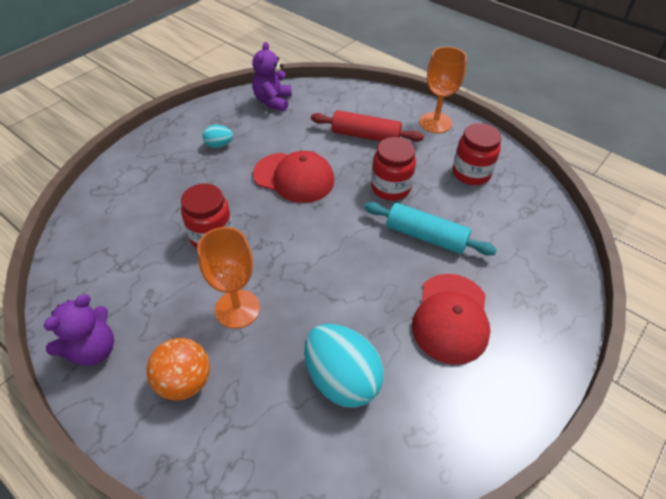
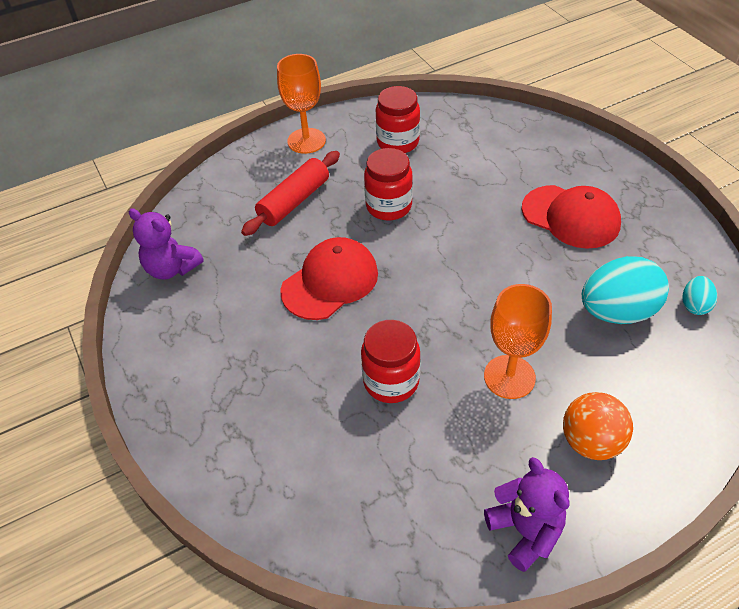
camera: 65 degrees left, 0 degrees up
(219, 145) = (226, 343): turquoise egg -> turquoise egg (694, 305)
(426, 236) = (468, 201): turquoise rolling pin -> none

